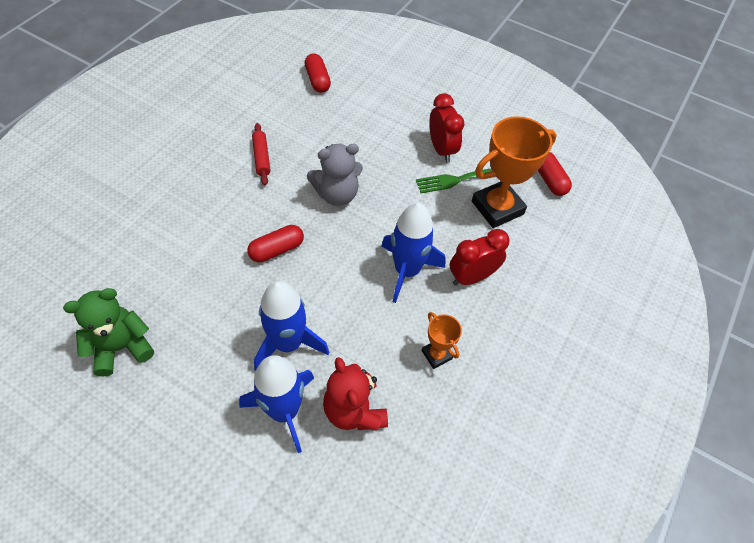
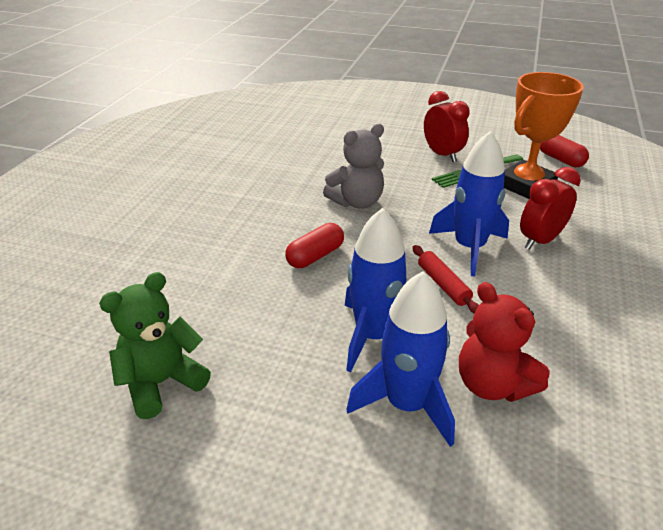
camera: 10 degrees left, 20 degrees down
(261, 158) = (260, 188): red rolling pin -> red rolling pin (443, 285)
(317, 80) = (290, 127): red capsule -> none
(436, 355) = (551, 312): orange trophy -> none

